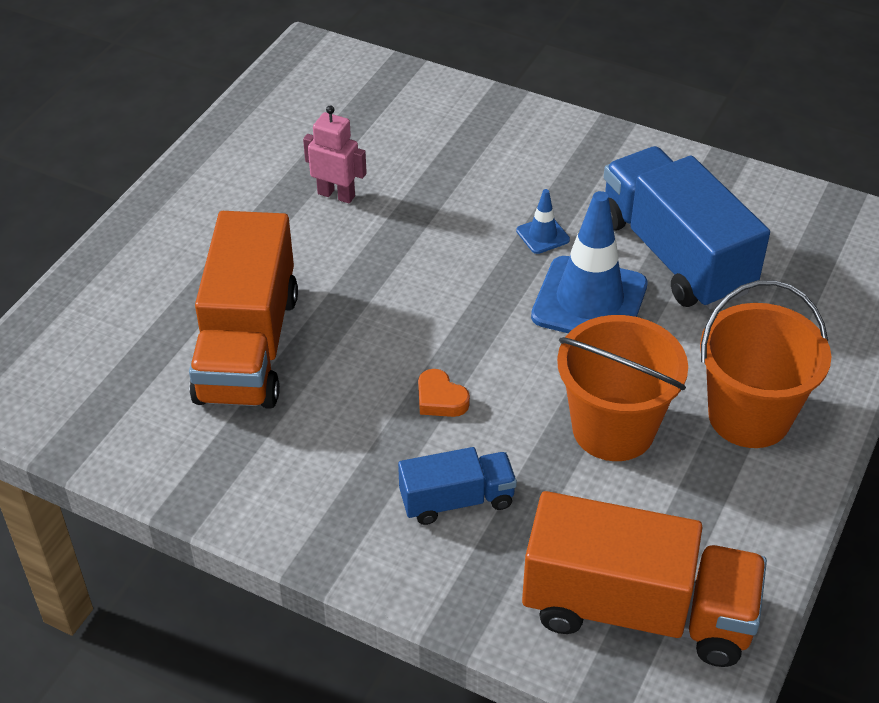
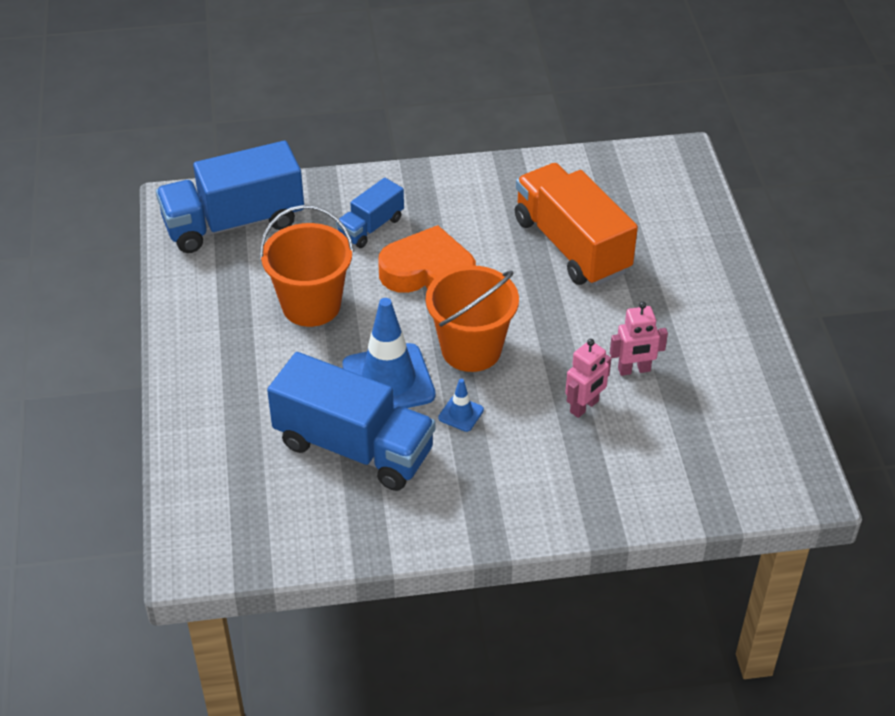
camera: 145 degrees right, 0 degrees up
(418, 187) = (584, 407): none -> pink robot
(440, 399) = (428, 272): orange heart -> orange heart, size x2.31
(637, 611) = (234, 223): orange truck -> blue truck
(749, 416) = (231, 353): orange bucket -> orange bucket (471, 349)

